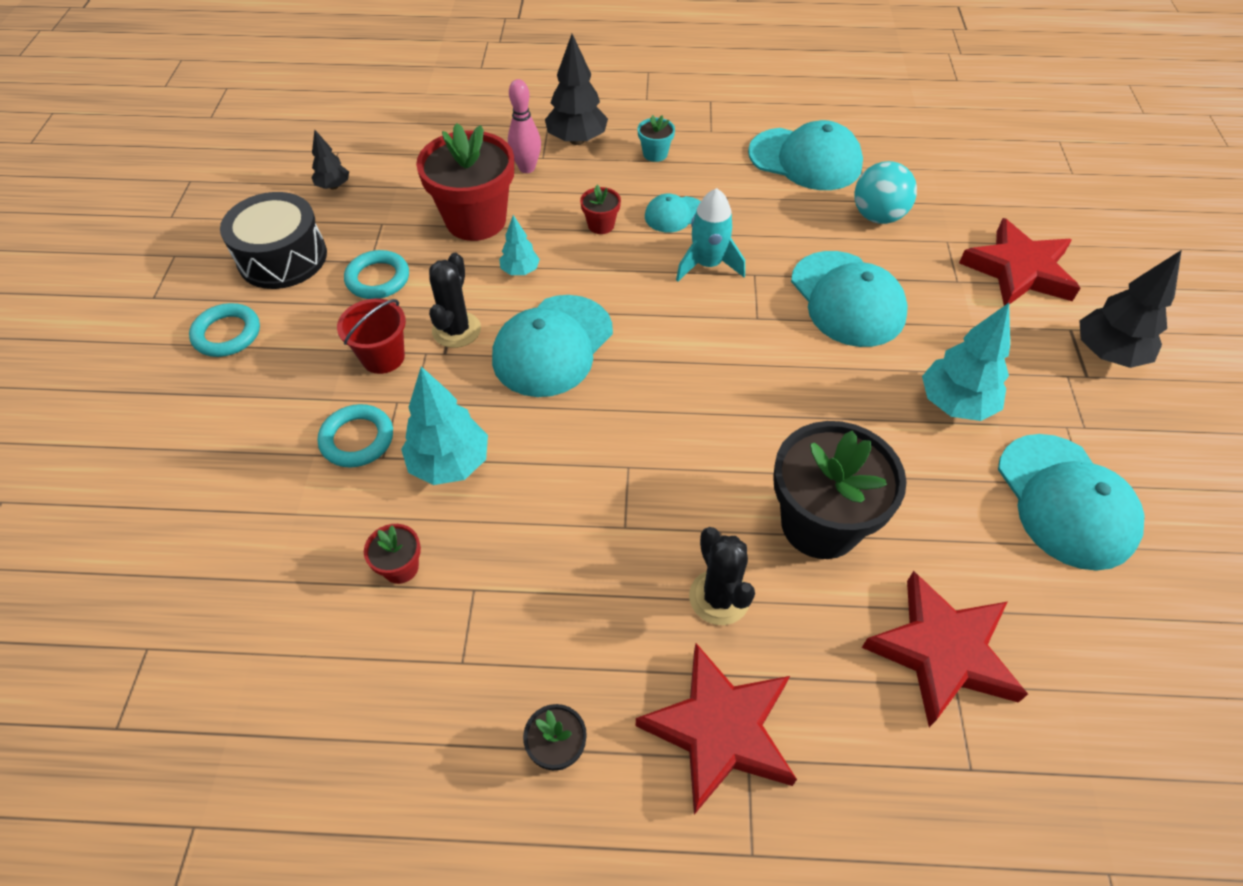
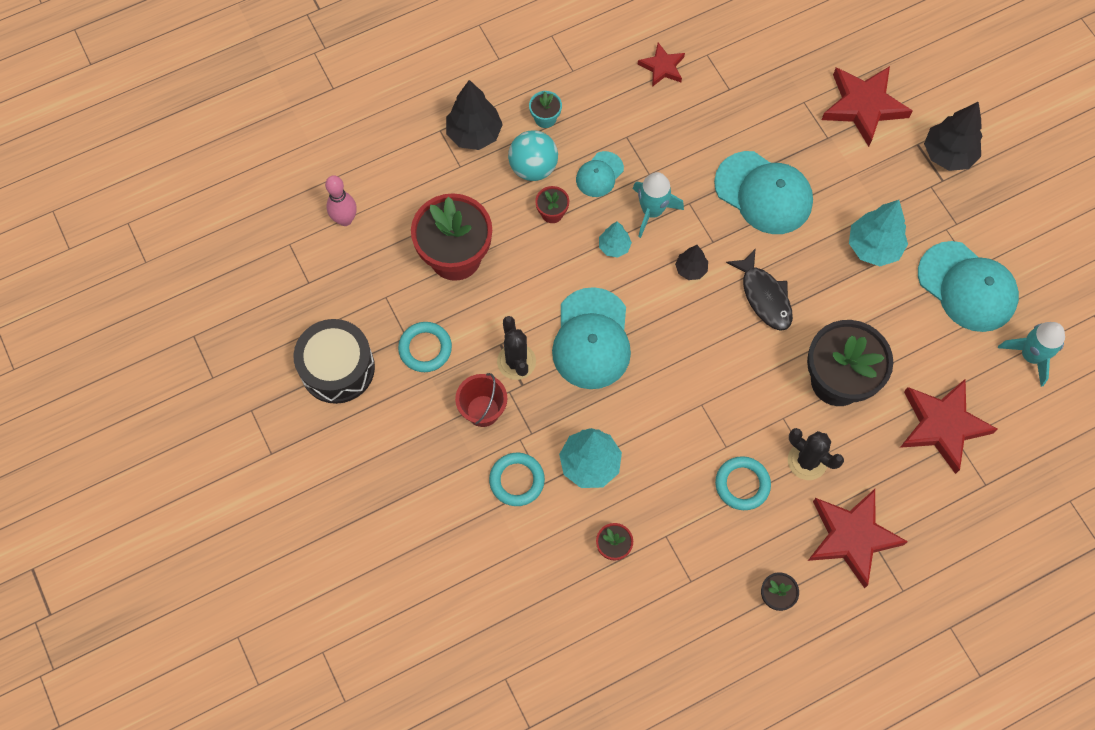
camera: 30 degrees left, 15 degrees up
(227, 334) = (356, 452): turquoise ring -> turquoise ring (742, 484)
(333, 186) = (317, 281): black tree -> black tree (690, 269)
(520, 271) = (523, 287): turquoise tree -> turquoise tree (614, 247)
(527, 168) = (456, 184): pink bowling pin -> pink bowling pin (345, 219)
(783, 393) = (764, 296): none -> black fish
(805, 159) = (662, 67): turquoise cap -> red star
(877, 216) = (745, 101): turquoise ball -> turquoise ball (533, 167)
(1127, 628) = (1030, 356): none -> turquoise rocket

